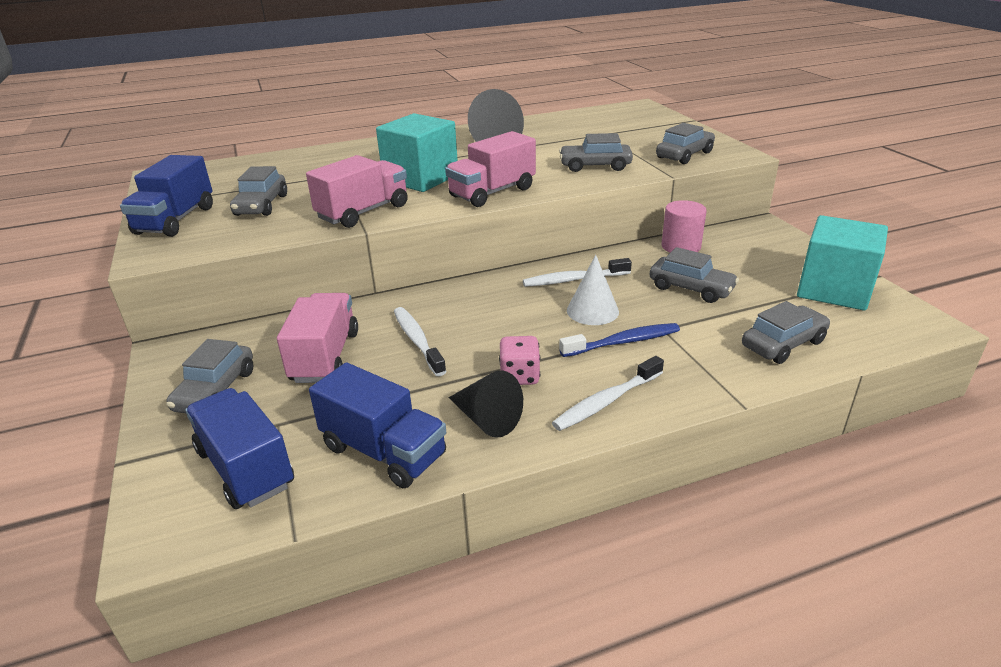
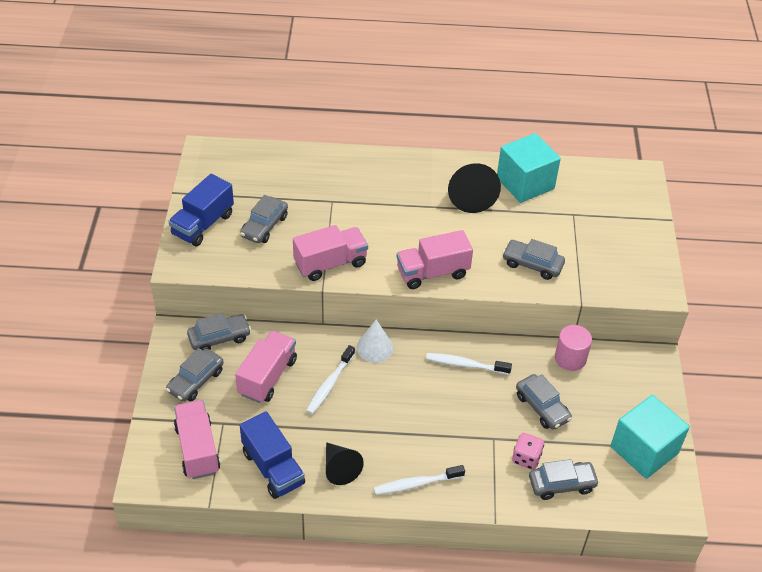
camera: 20 degrees right, 15 degrees up
(246, 468) = (197, 449): blue truck -> pink truck
(417, 340) = (329, 385): white toothbrush -> white toothbrush turned 150 degrees counterclockwise
(421, 178) = (390, 231): turquoise cube -> turquoise cube (525, 183)
(519, 376) = (376, 442): pink dice -> pink dice (526, 458)
(592, 311) = (458, 402): white cone -> white cone (375, 347)
(623, 342) = (459, 440): blue toothbrush -> none
(684, 155) = (615, 275): grey car -> grey car (219, 338)

